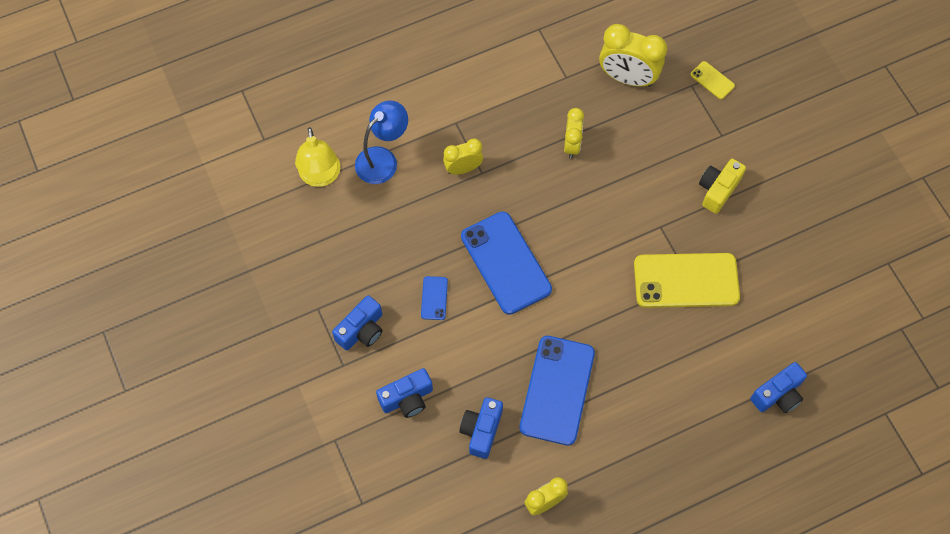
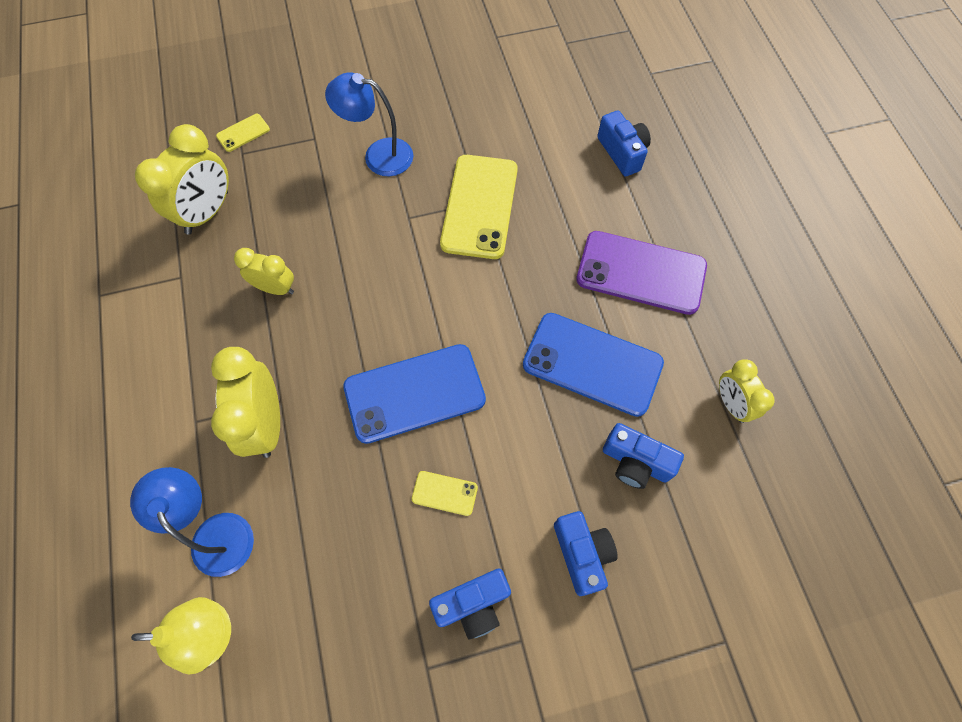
camera: 80 degrees left, 0 degrees up
(361, 330) = (473, 604): blue camera -> blue camera turned 105 degrees clockwise
(434, 298) = (444, 493): blue phone -> yellow phone
(463, 168) = (266, 423): yellow clock -> yellow clock, size x1.65
(651, 421) = (641, 273): none -> purple phone
(718, 190) = (378, 155): yellow camera -> blue lamp

